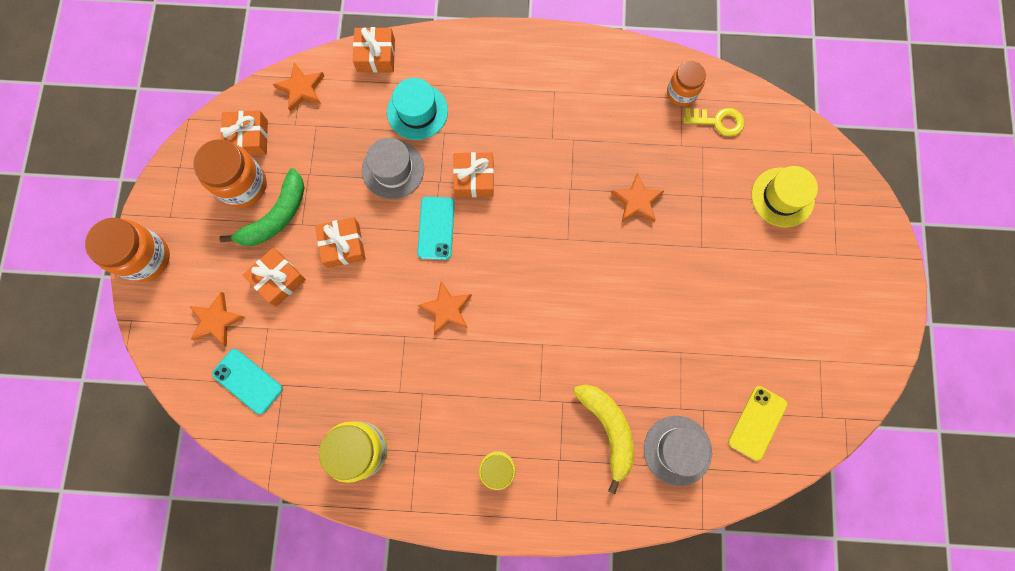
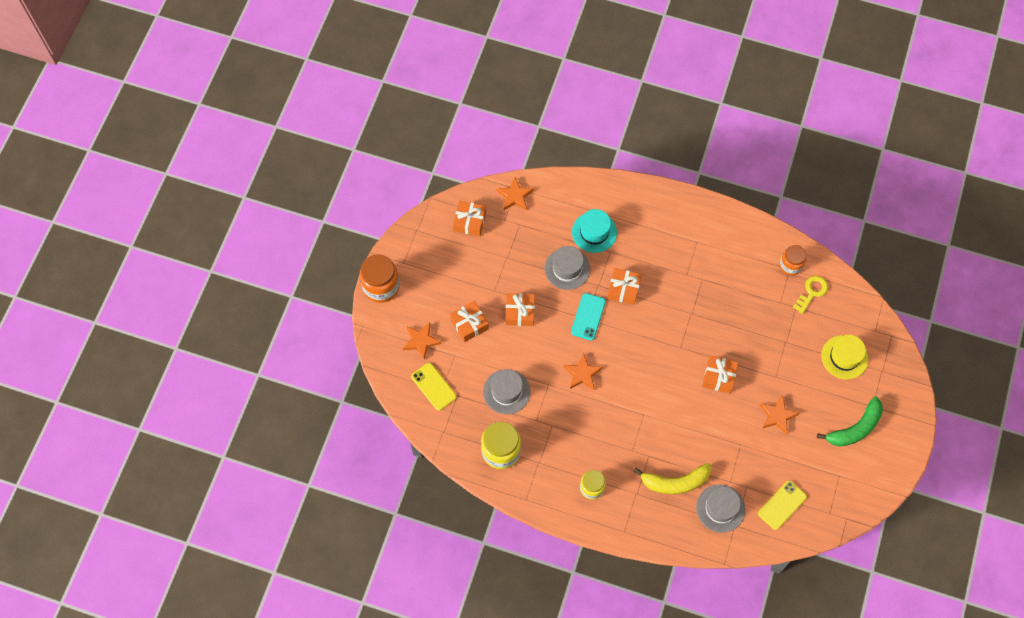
camera: 15 degrees right, 10 degrees down
(243, 185) = (459, 253): orange jar -> none
(247, 381) = (434, 386): turquoise phone -> yellow phone
(276, 216) = (477, 281): green banana -> green banana (855, 428)
(349, 362) = (506, 391): none -> grey hat
(376, 55) = (573, 185): orange gift -> orange gift (719, 377)
(608, 429) = (675, 482): yellow banana -> yellow banana turned 90 degrees clockwise
(636, 201) = (737, 333): orange star -> orange star (777, 415)
(718, 121) = (812, 292): yellow key -> yellow key turned 75 degrees counterclockwise

